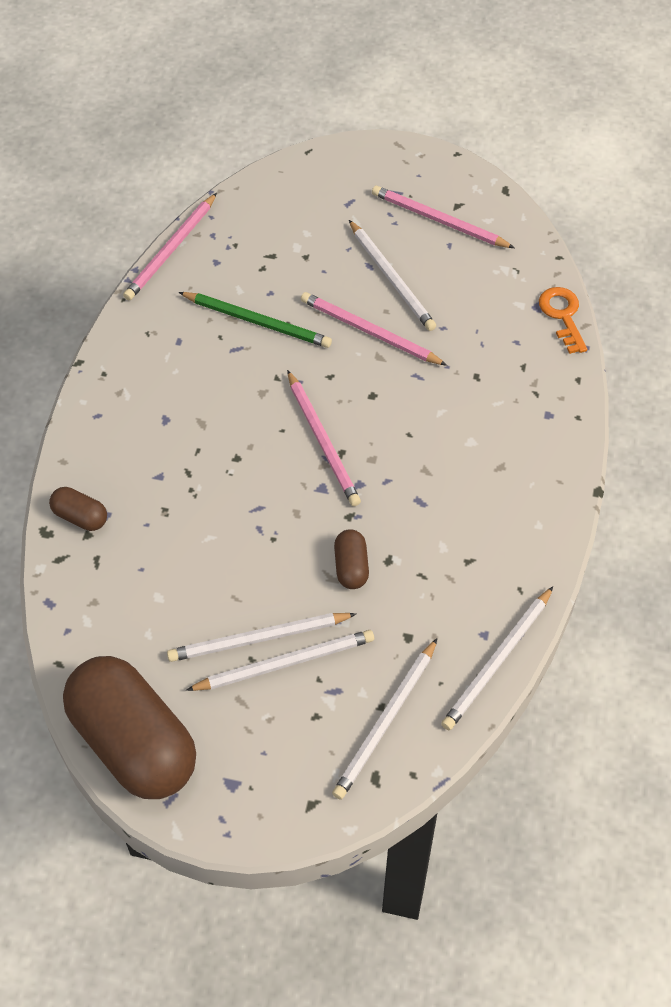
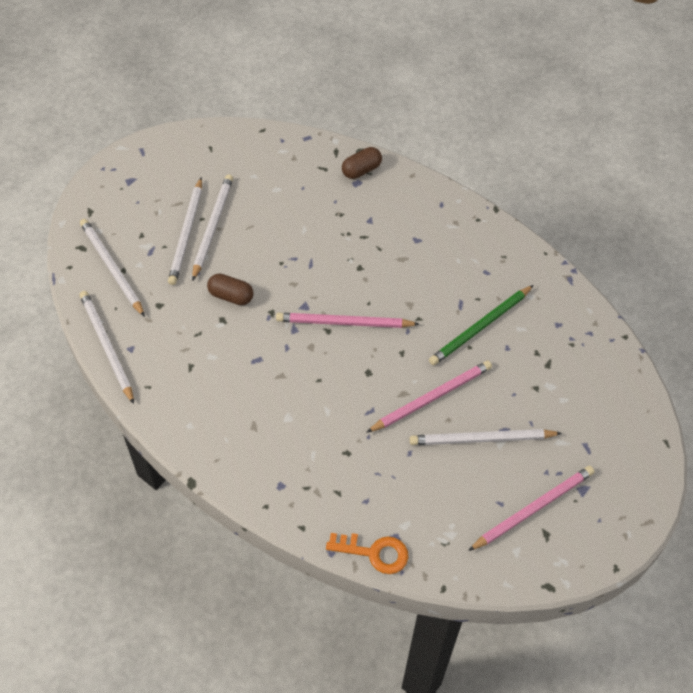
camera: 115 degrees right, 0 degrees up
(134, 742) = (187, 146): brown capsule -> none
(171, 250) = (584, 299): pink pencil -> none

